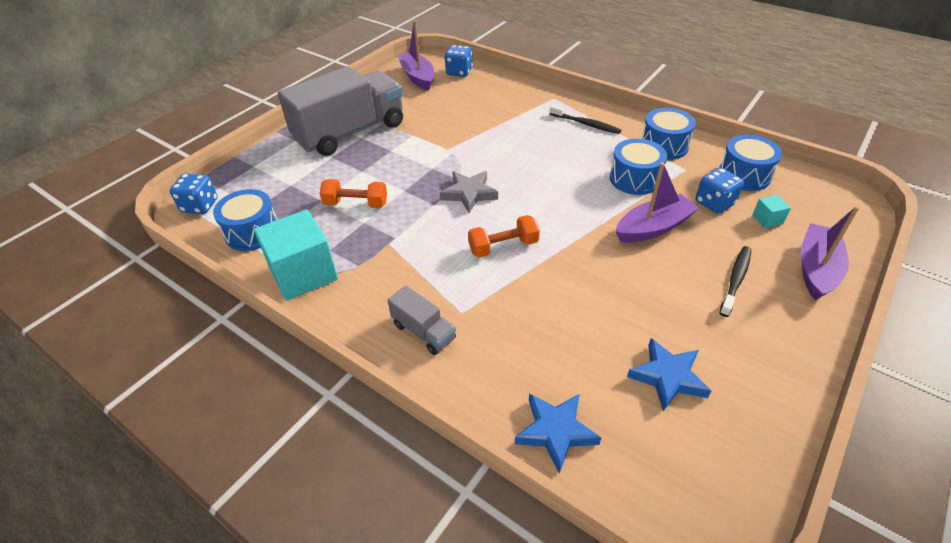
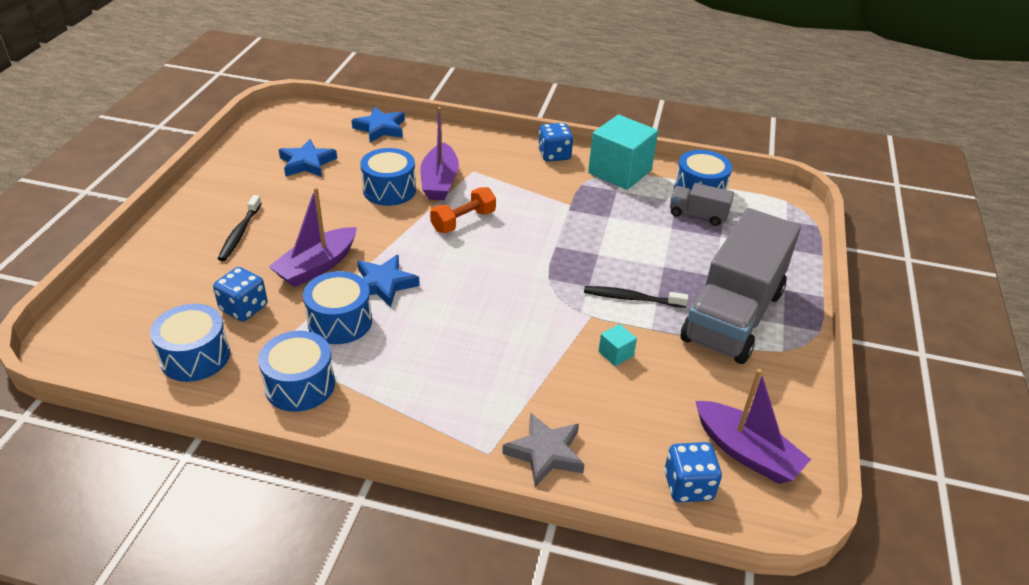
camera: 155 degrees right, 5 degrees down
(200, 206) = (778, 202): blue dice -> blue dice (554, 155)
(356, 204) = (634, 232): orange dumbbell -> none
(423, 332) = (494, 156): grey truck -> grey truck (698, 215)
(469, 194) = (526, 264): grey star -> grey star (545, 453)
(568, 304) = (389, 190): none -> blue drum
(586, 124) = (420, 403): black toothbrush -> black toothbrush (631, 298)
(595, 201) = (384, 284): none -> blue star
(767, 219) = (186, 300): turquoise cube -> turquoise cube (616, 354)
(816, 269) = (156, 257): purple boat -> purple boat (439, 182)

